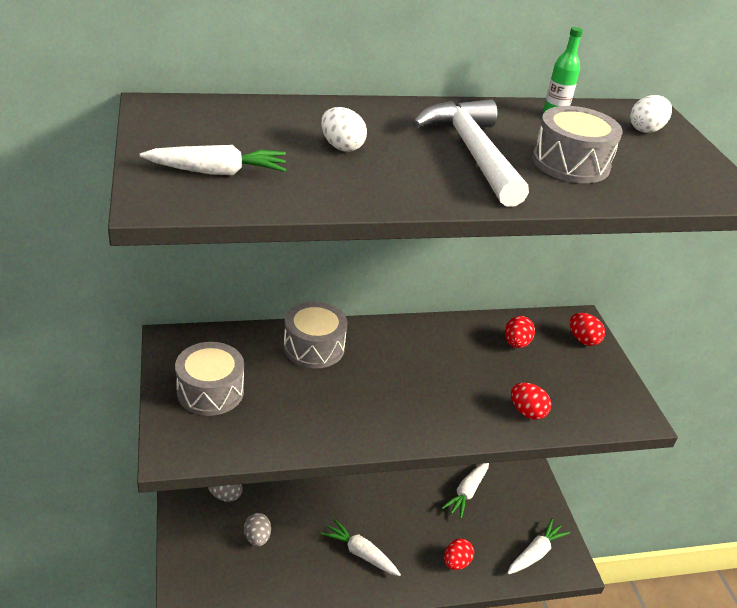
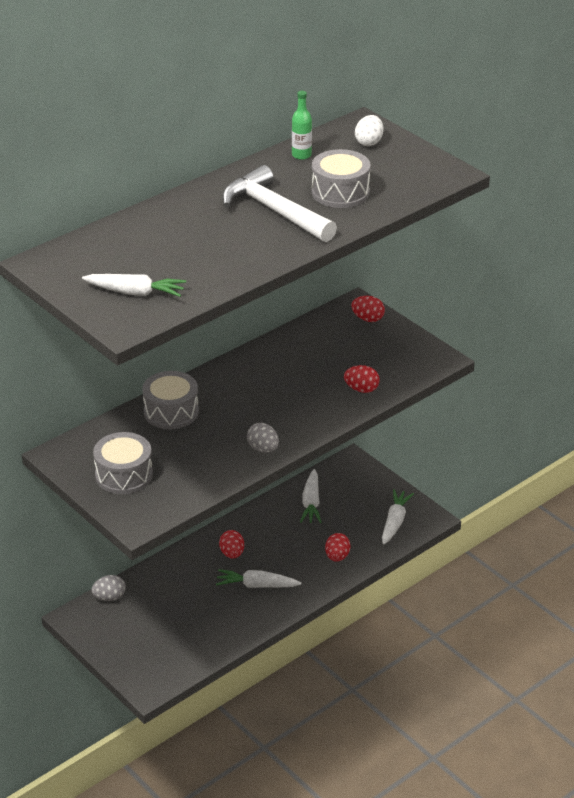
camera: 25 degrees left, 0 degrees up
(217, 172) = (135, 293): white carrot -> white carrot turned 45 degrees clockwise
(257, 538) = (163, 614): grey egg -> grey egg (263, 449)
(341, 147) = (190, 242): white egg -> none
(516, 343) = (320, 343): red egg -> red egg (232, 554)

